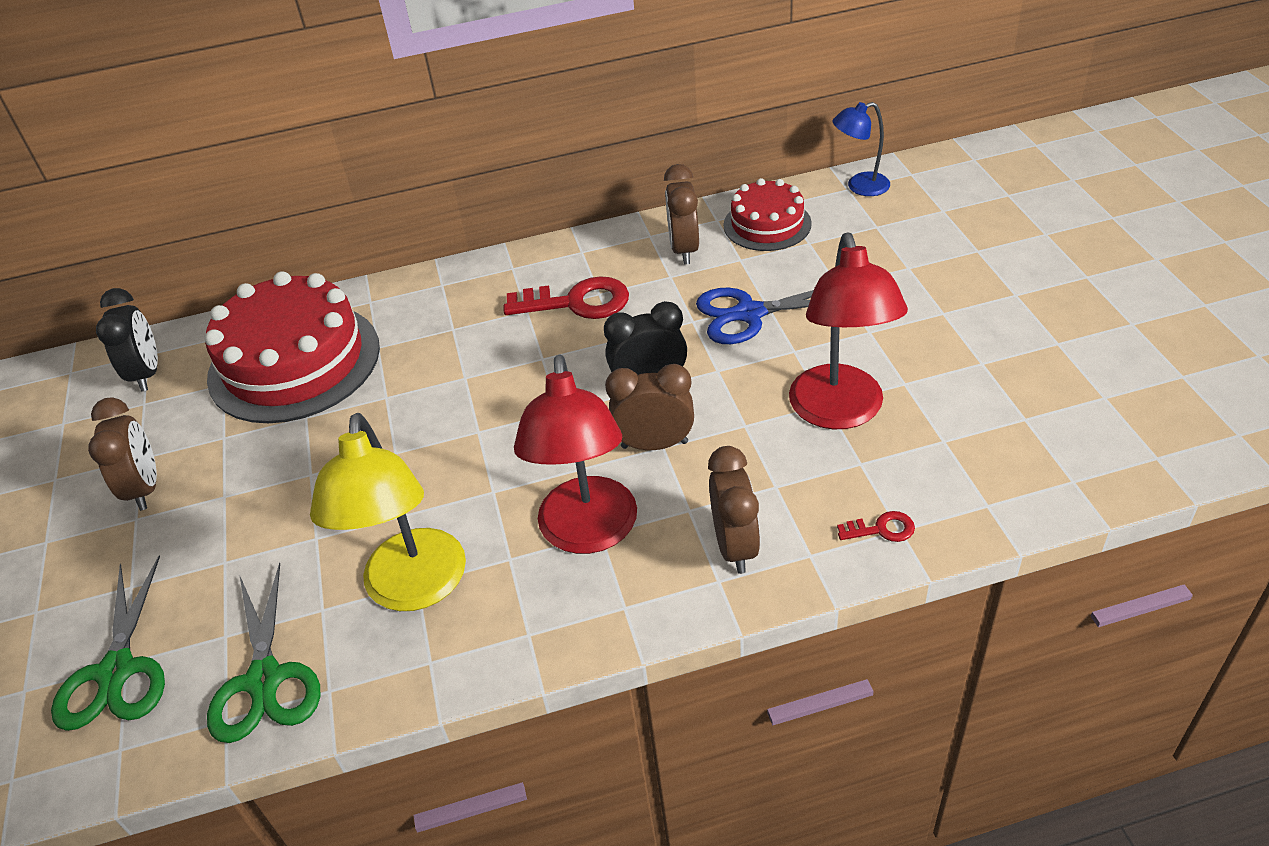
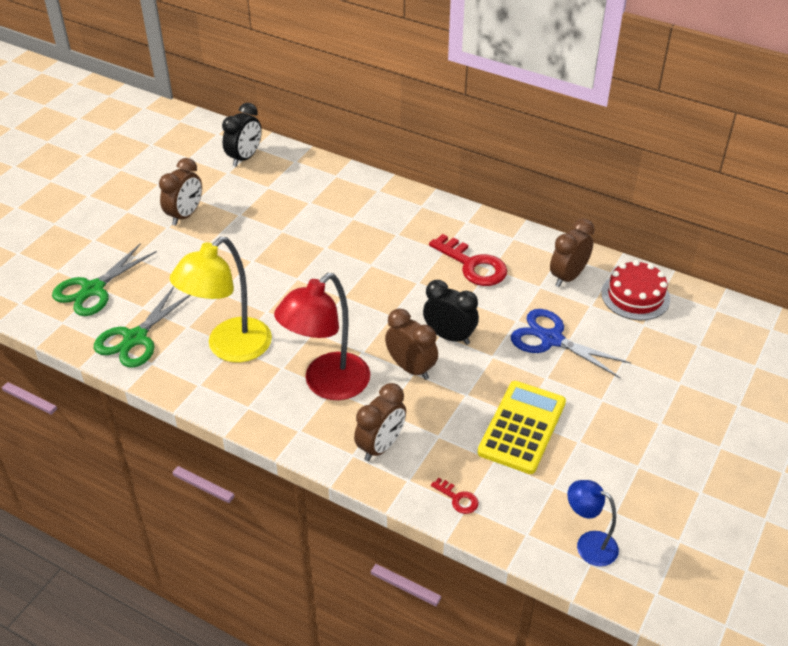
camera: 40 degrees right, 0 degrees up
(294, 362) = (309, 198): red cake -> none
(840, 412) = (522, 427): red lamp -> yellow calculator
(859, 187) = (725, 313): blue lamp -> blue lamp (588, 544)

